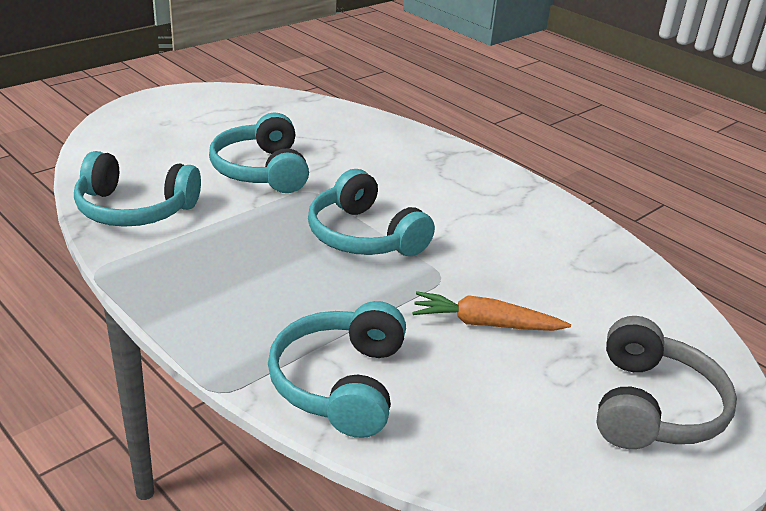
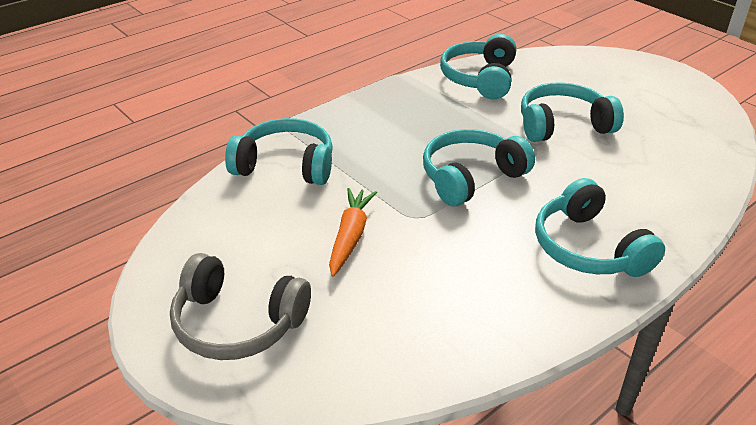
camera: 95 degrees right, 5 degrees up
(469, 187) = (589, 248): none -> turquoise headphones

